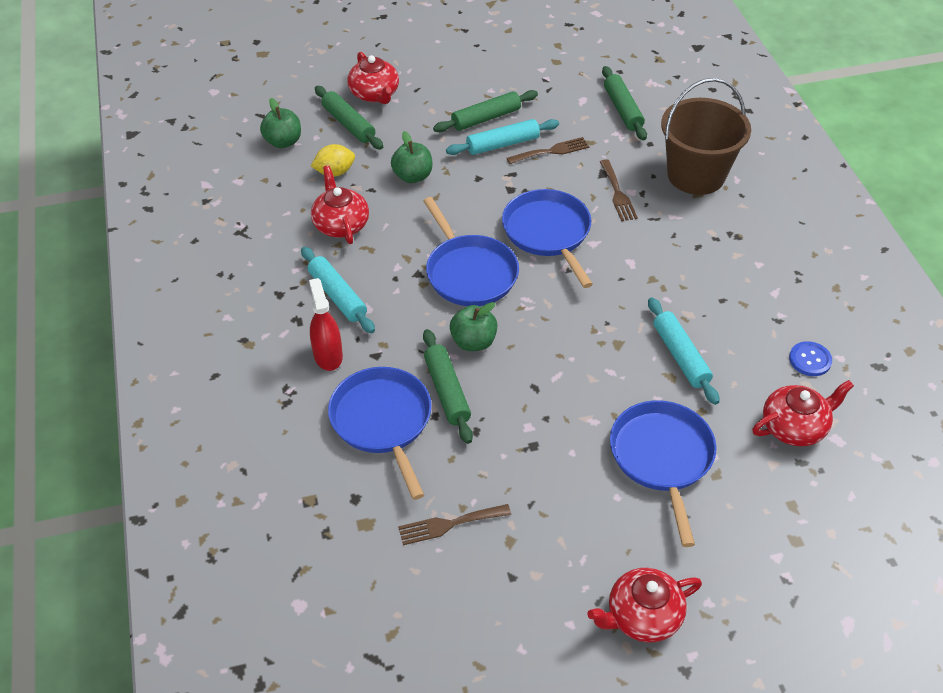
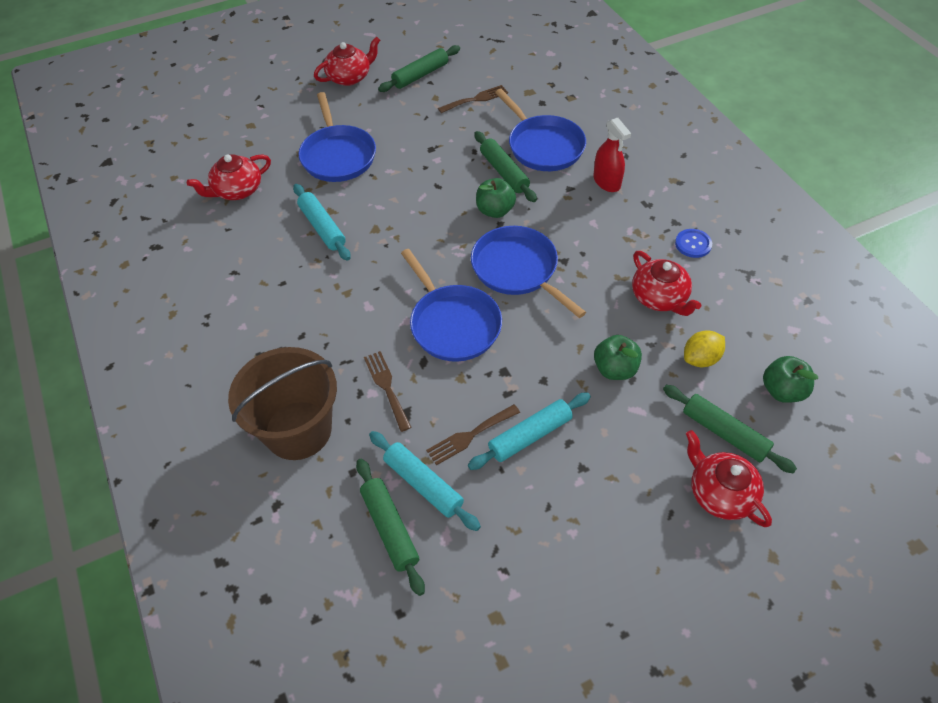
camera: 170 degrees right, 5 degrees up
(338, 296) = (624, 229): turquoise rolling pin -> turquoise rolling pin (423, 484)
(486, 118) = (563, 476): green rolling pin -> green rolling pin (420, 75)
(810, 360) = (213, 242): blue button -> blue button (693, 244)

